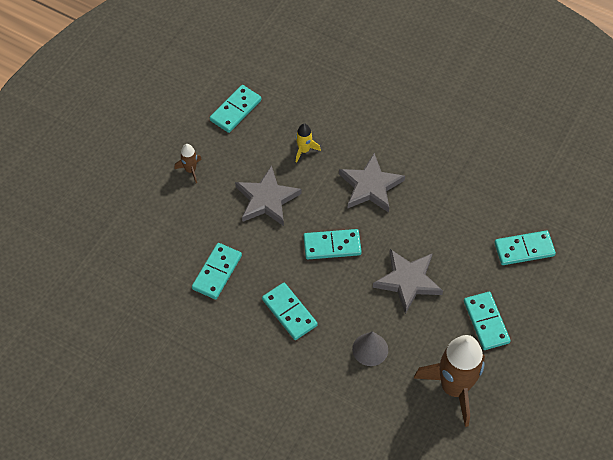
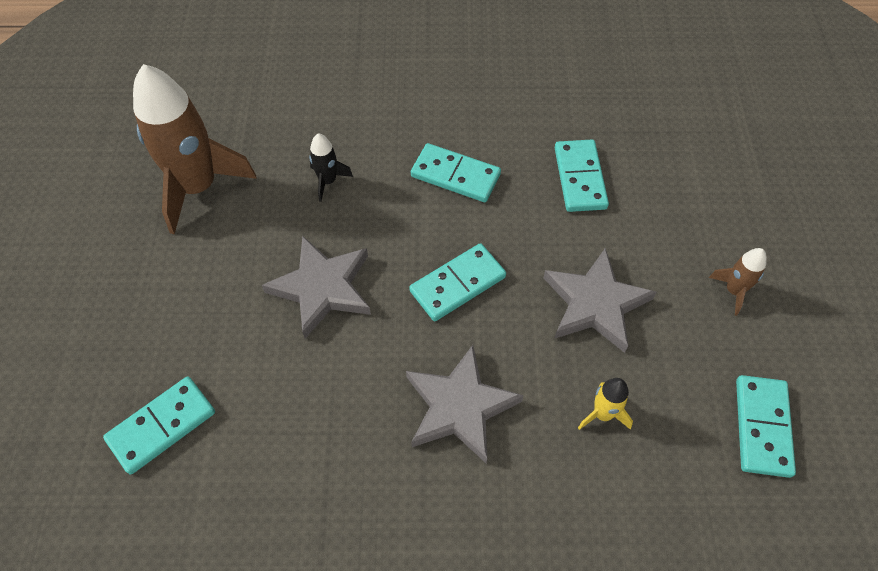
camera: 150 degrees right, 0 degrees up
(370, 349) = (328, 181): grey cone -> black rocket
(486, 322) = (185, 285): turquoise domino -> none

